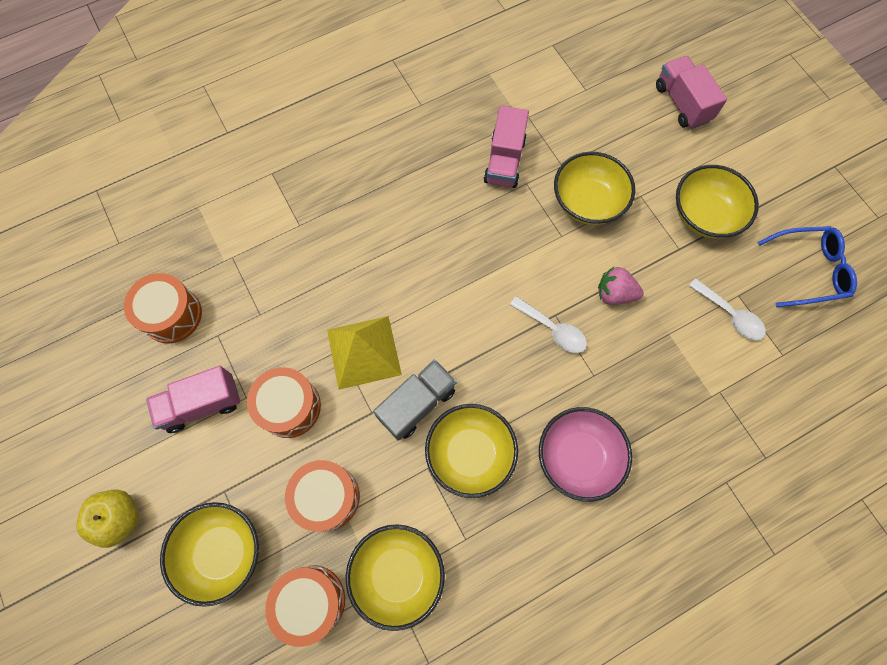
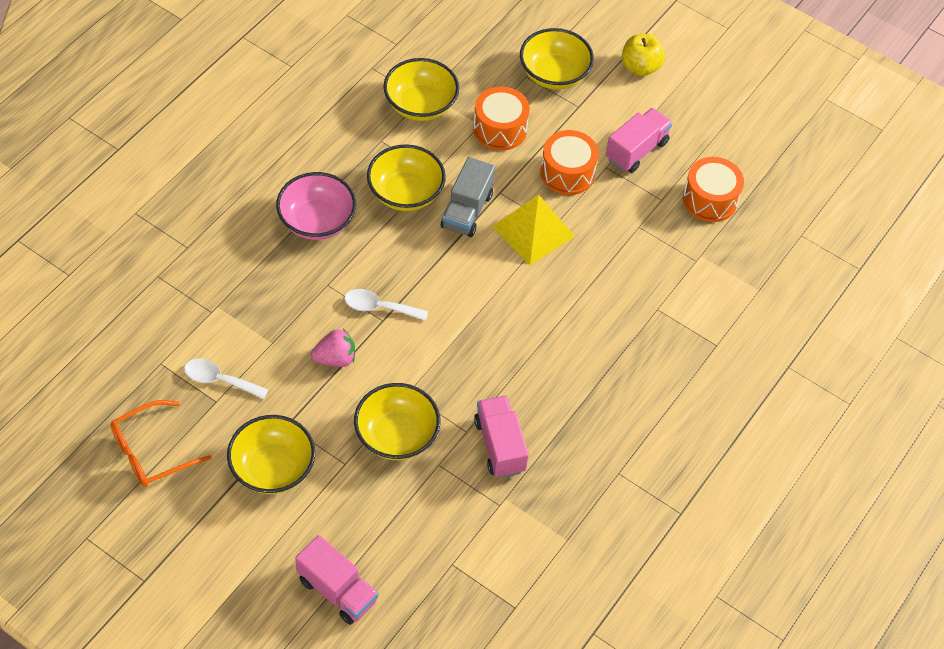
camera: 150 degrees right, 15 degrees down
(311, 601) = (473, 71): orange drum -> none
(808, 270) = (152, 451): blue glasses -> orange glasses

